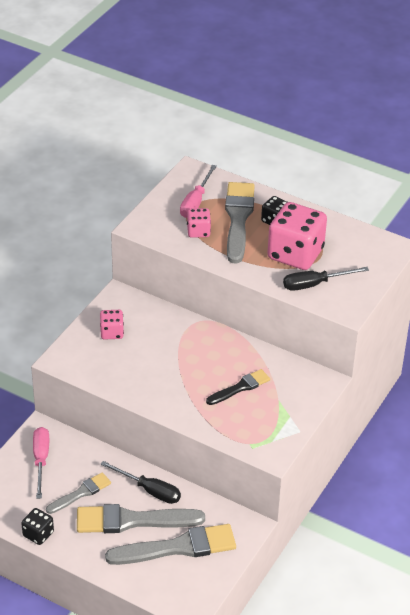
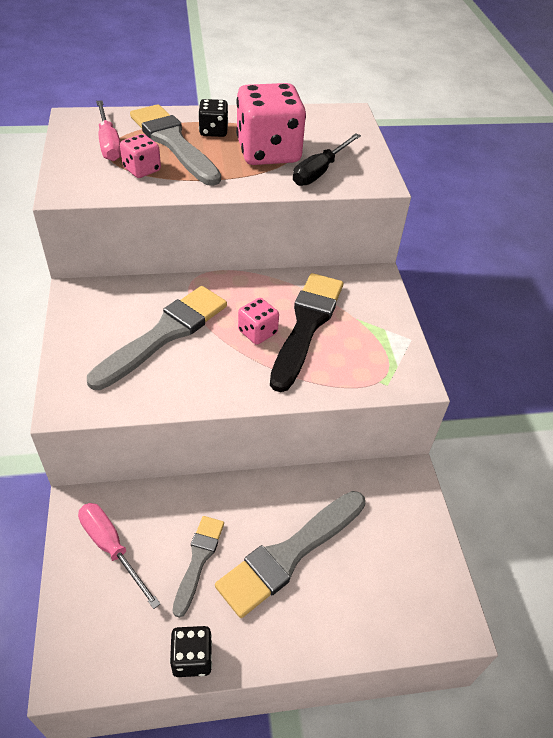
camera: 40 degrees left, 5 degrees up
(112, 332) = (105, 338): pink dice -> pink dice (257, 332)
(149, 490) = (273, 503): black screwdriver -> none
(177, 547) = (367, 554): grey brush -> grey brush (164, 335)
(240, 388) = (306, 326): black brush -> black brush, size x1.75

